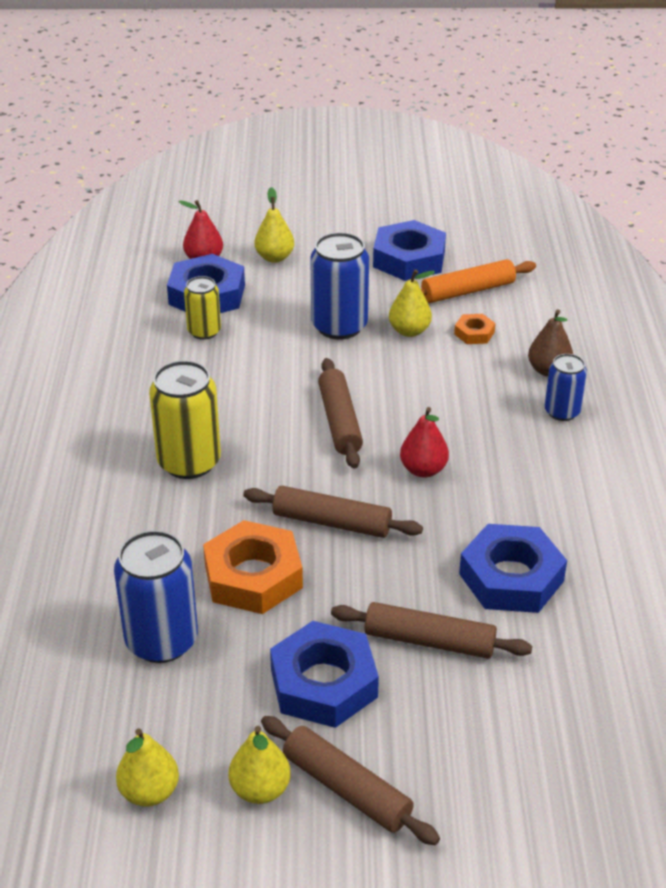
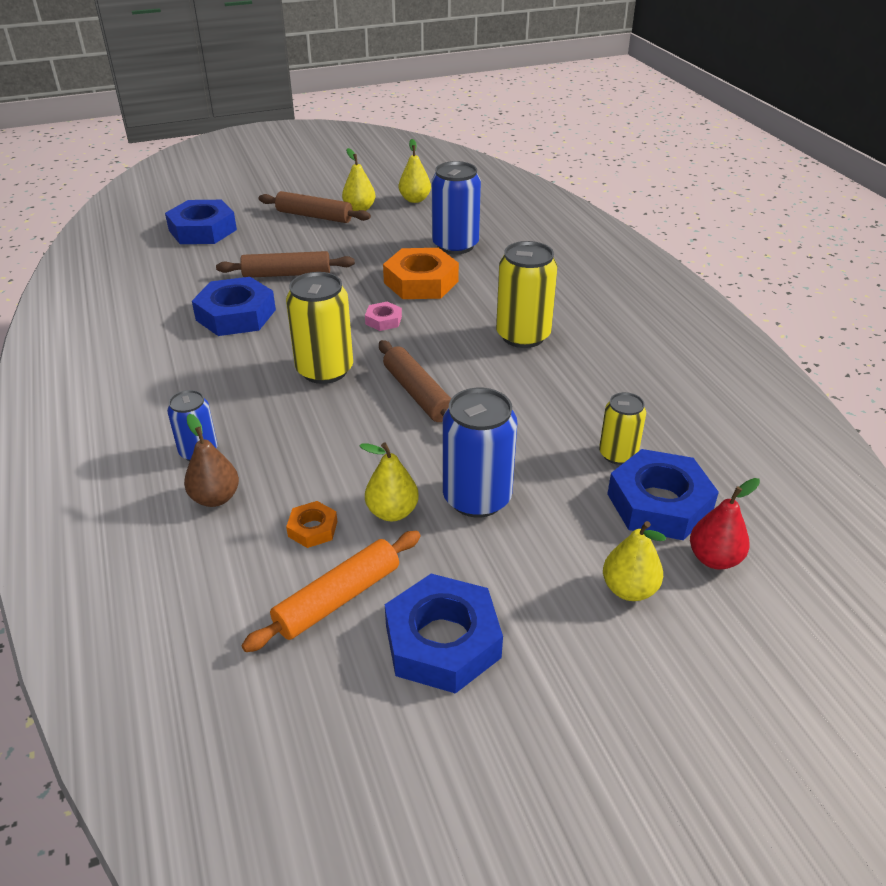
camera: 160 degrees right, 0 degrees up
(324, 683) = (346, 247): blue nut -> blue nut (202, 230)
(332, 522) = (383, 320): brown rolling pin -> pink nut
(423, 470) = (324, 370): red pear -> yellow can

